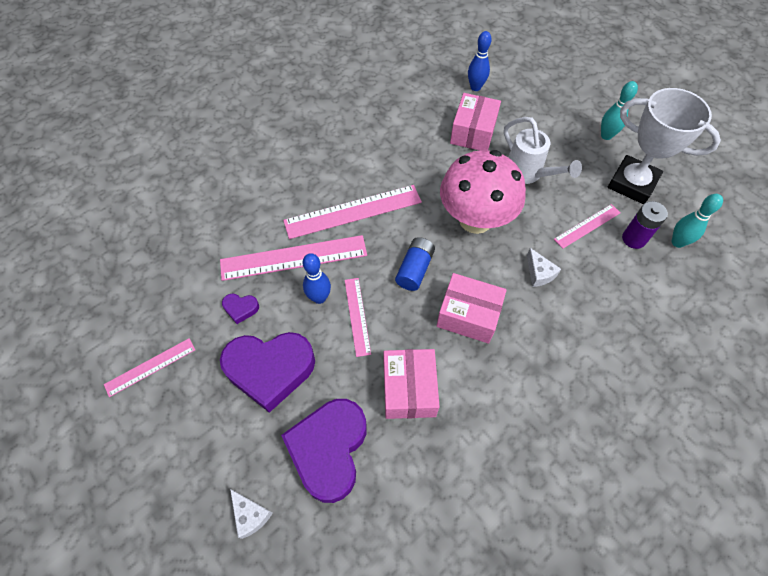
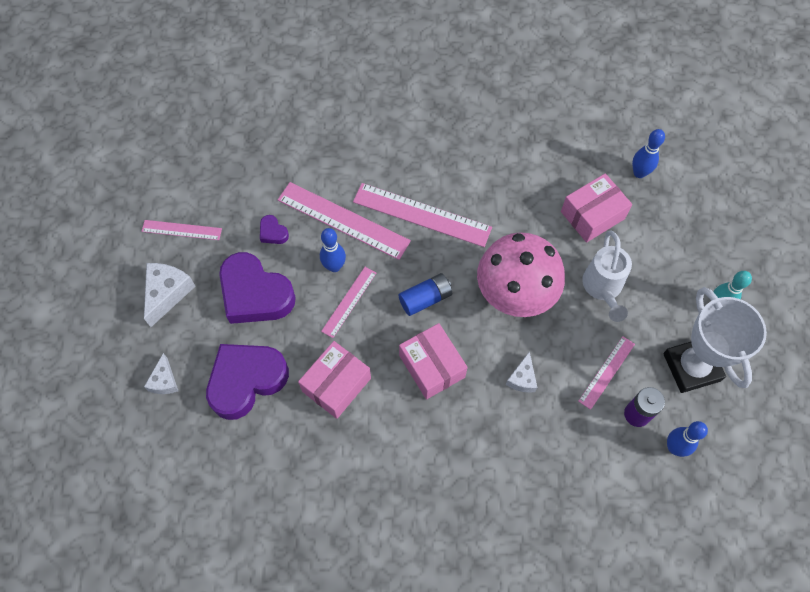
camera: 40 degrees right, 5 degrees up
(184, 432) = (167, 293): none -> white cheese
(587, 226) = (607, 372): pink ruler -> pink ruler turned 60 degrees counterclockwise
(677, 242) = (674, 447): turquoise bowling pin -> blue bowling pin

